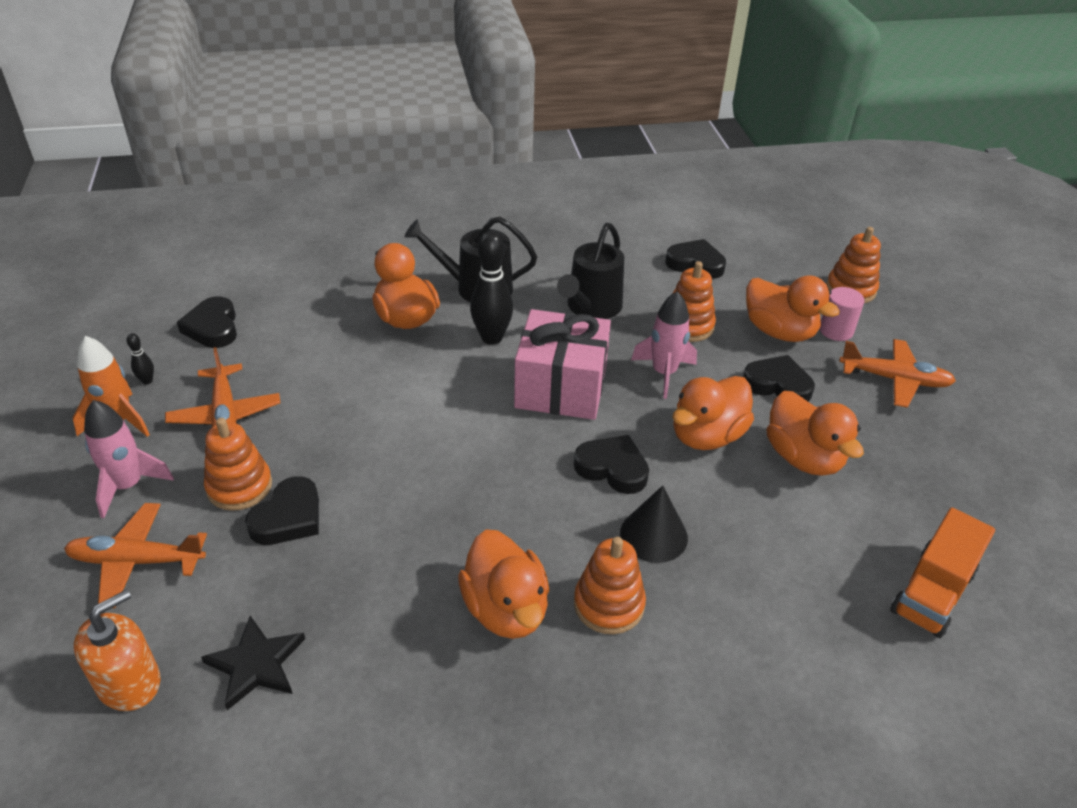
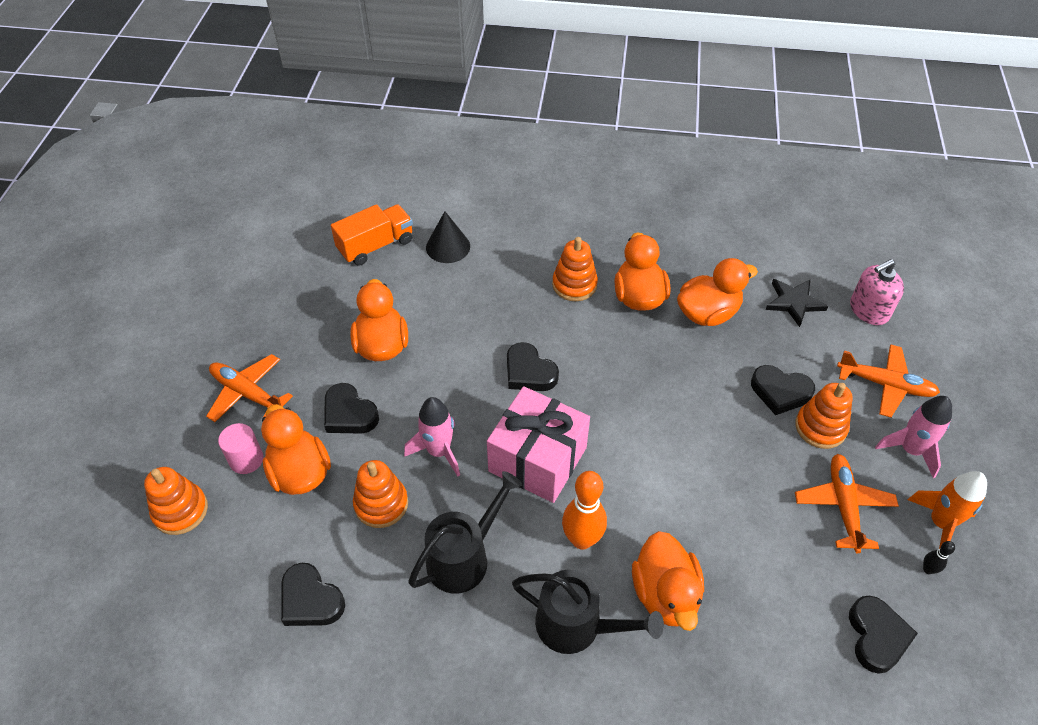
camera: 160 degrees left, 10 degrees up
(129, 682) = (868, 310): orange soap dispenser -> pink soap dispenser
(288, 517) = (780, 392): black heart -> black heart turned 120 degrees counterclockwise
(491, 338) = (582, 539): black bowling pin -> orange bowling pin
(653, 535) = (525, 317): black cone -> black cone (448, 247)
(707, 436) = (441, 381): orange duck -> orange duck (707, 313)

